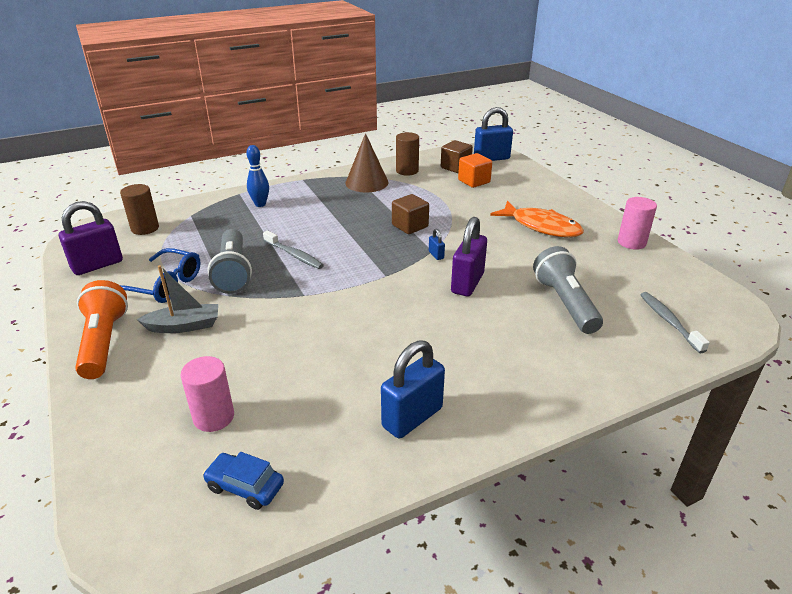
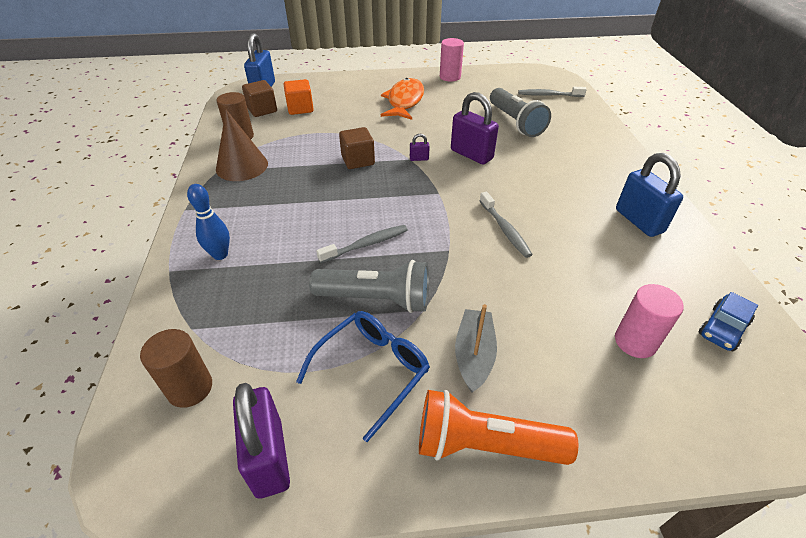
camera: 70 degrees left, 10 degrees up
(347, 321) = (505, 230): none -> grey toothbrush
(436, 255) = (419, 159): blue padlock -> purple padlock
(541, 226) = (404, 101): orange fish -> orange fish turned 45 degrees counterclockwise
(565, 303) = (515, 122): grey flashlight -> grey flashlight turned 120 degrees counterclockwise

